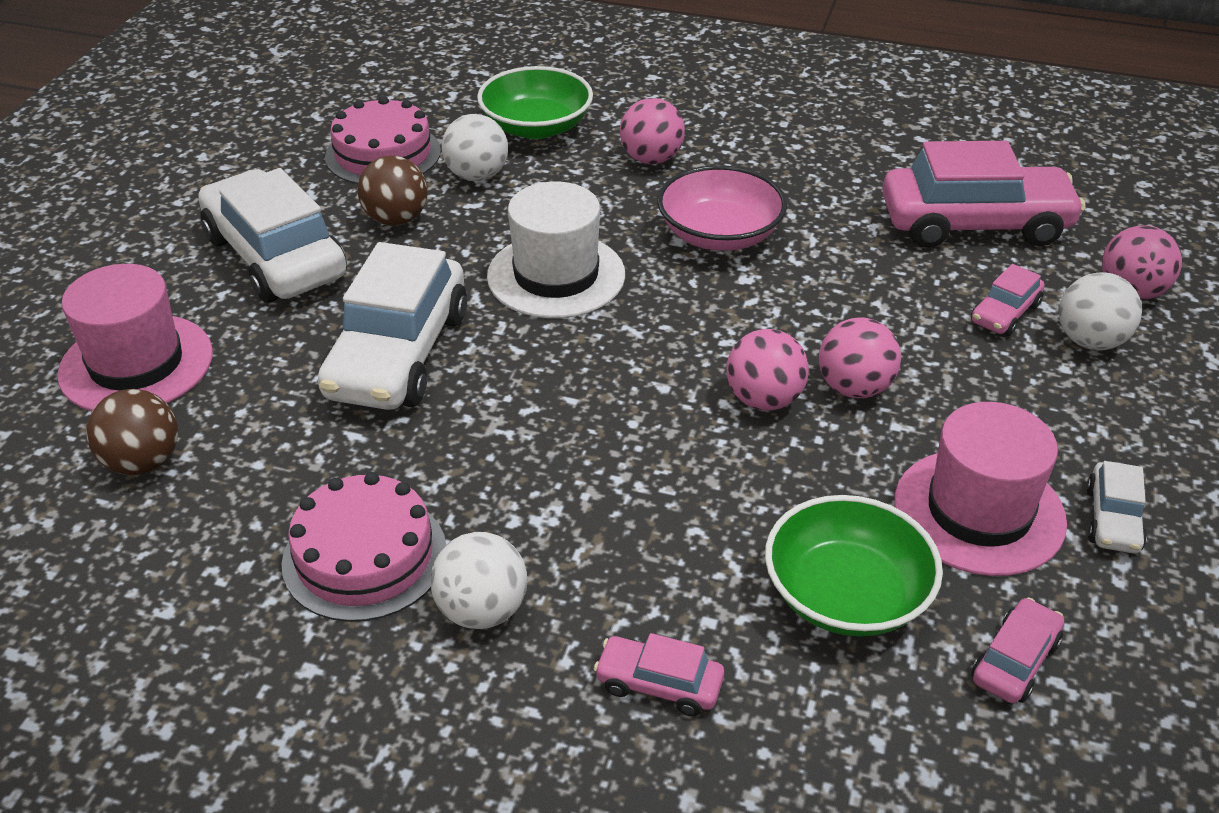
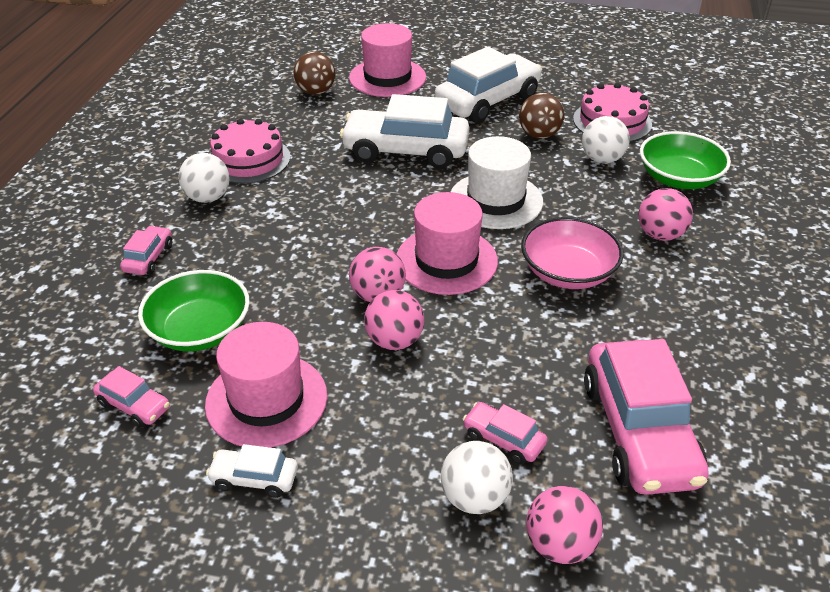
camera: 85 degrees right, 0 degrees up
(690, 331) = (446, 260): none -> pink hat

